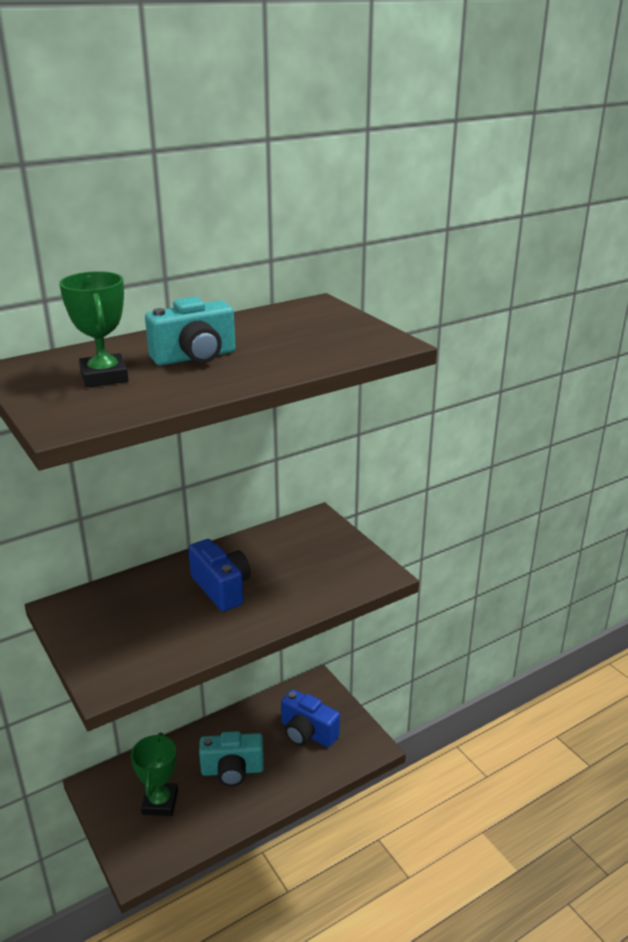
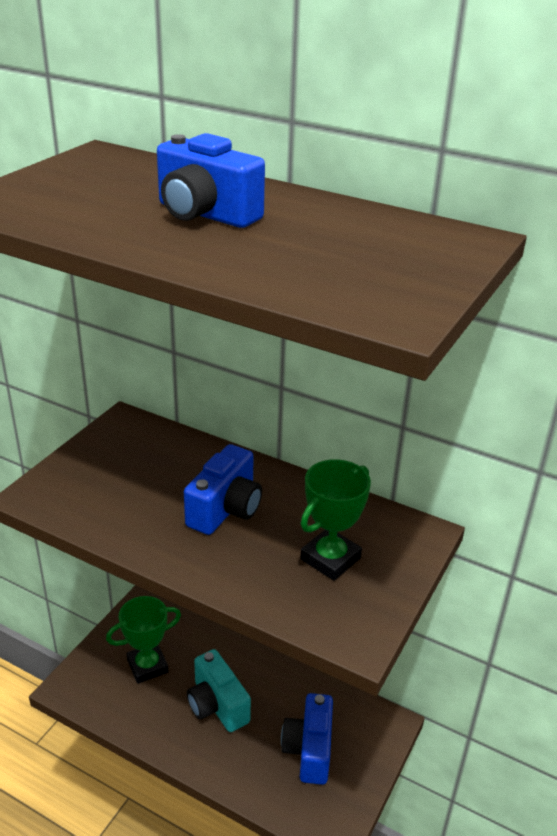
camera: 60 degrees right, 5 degrees up
(104, 376) = (111, 189): green trophy -> green trophy (330, 559)
(195, 357) = (205, 214): turquoise camera -> blue camera

